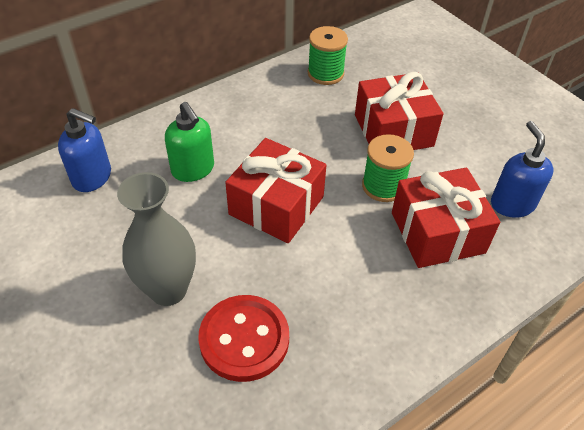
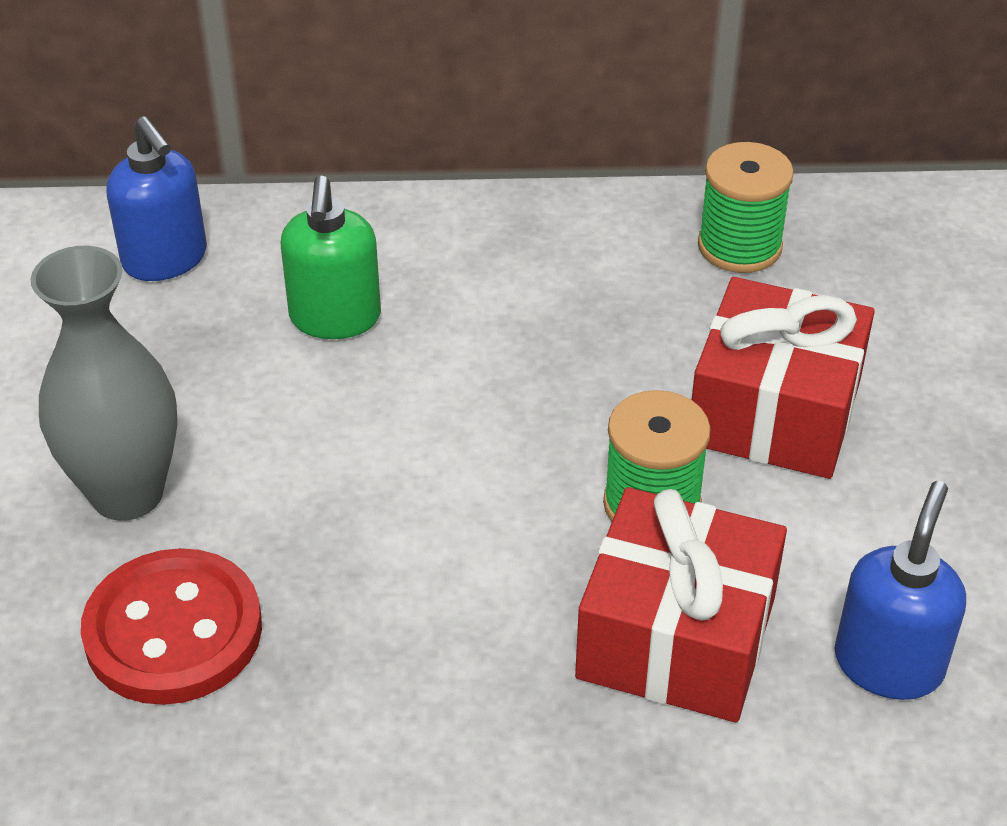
camera: 35 degrees right, 5 degrees down
(276, 205) = (421, 445): red gift -> none

